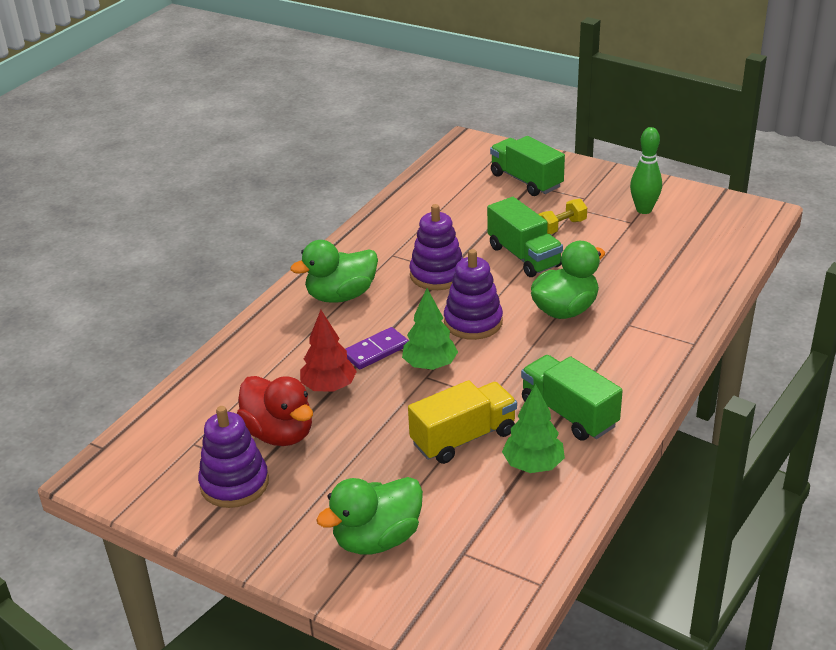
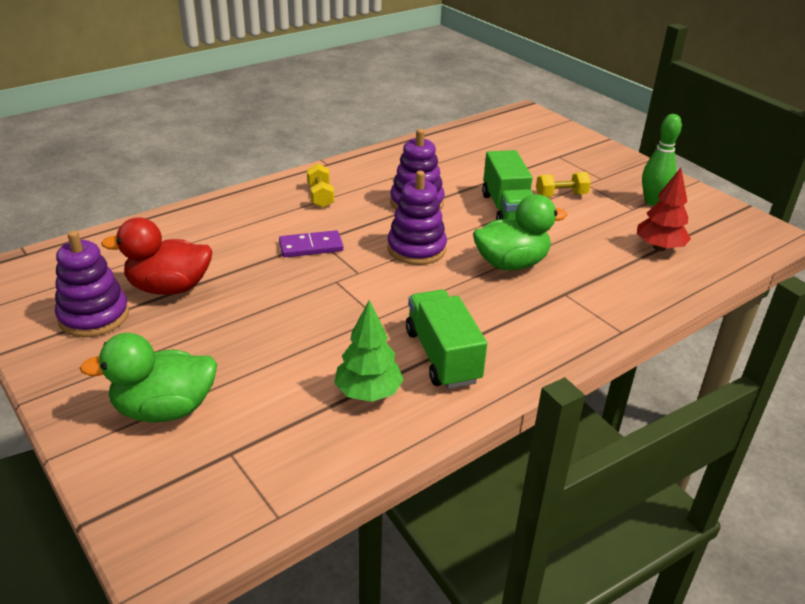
camera: 20 degrees right, 0 degrees up
(279, 433) = (169, 288): red duck -> red duck turned 105 degrees clockwise
(329, 387) = (245, 263): red tree -> red tree (659, 247)
(341, 296) = (320, 196): green duck -> yellow dumbbell
(430, 365) = (347, 272): green tree -> none
(463, 438) = (323, 345): yellow truck -> none
(526, 181) = (556, 152): green truck -> none

